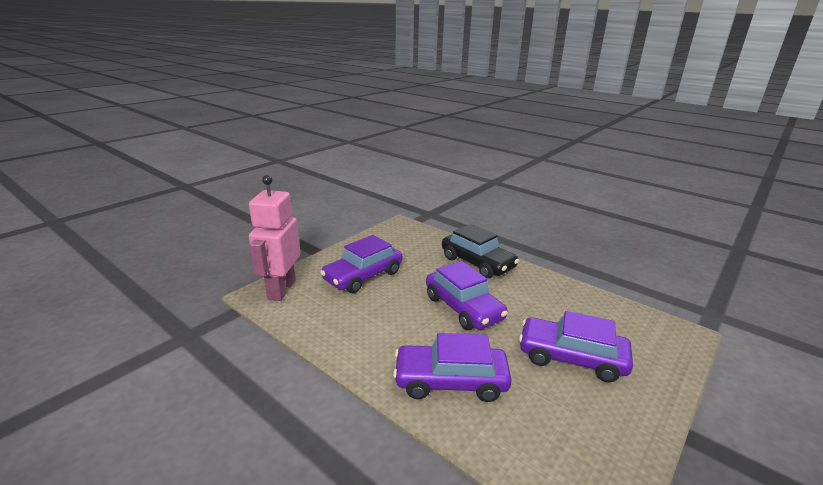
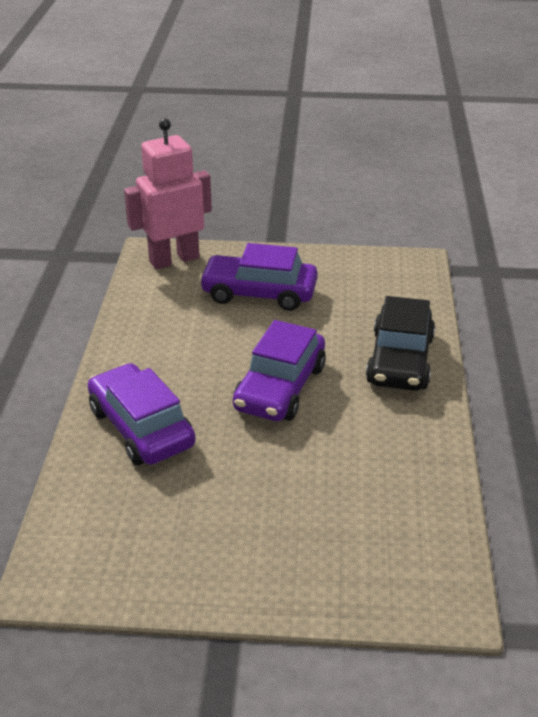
camera: 55 degrees right, 10 degrees up
(571, 358) = (270, 504): purple car -> none

